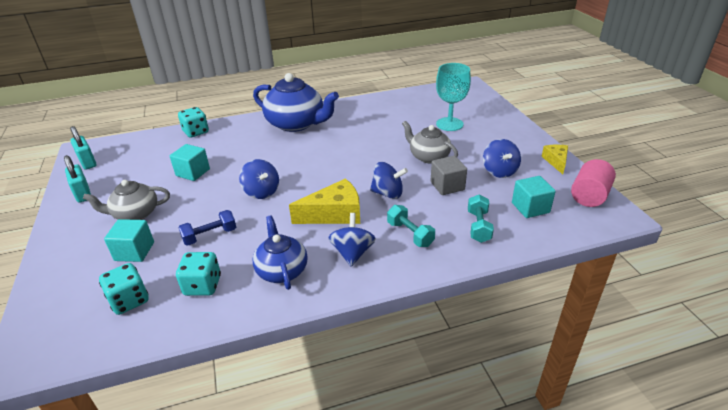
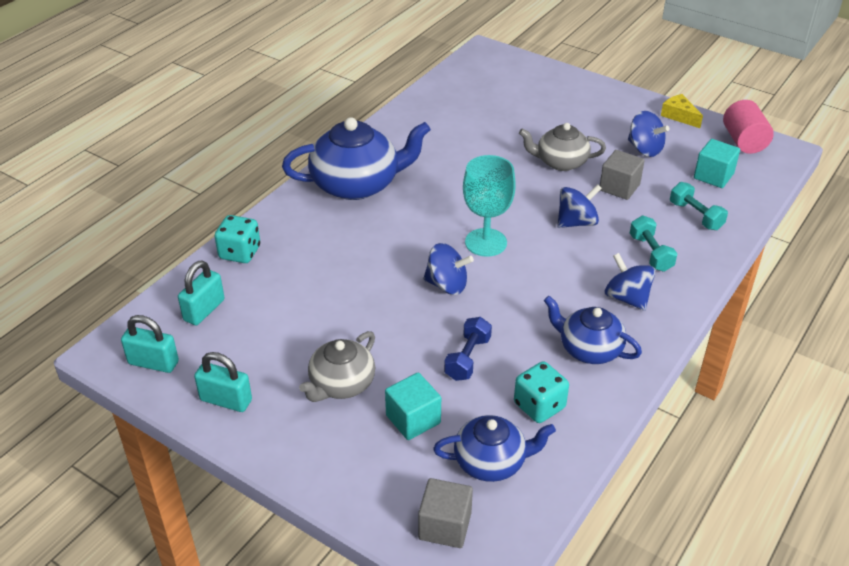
camera: 40 degrees left, 5 degrees up
(53, 319) = (445, 526): none -> grey cube
(129, 300) = (491, 462): turquoise dice -> blue teapot
(141, 150) = (204, 310): none -> turquoise padlock
(193, 172) = (327, 304): turquoise cube -> none
(334, 214) = (556, 269): yellow cheese -> none
(410, 234) = (650, 253): turquoise dumbbell -> turquoise dumbbell turned 60 degrees clockwise
(449, 124) = (530, 113): turquoise goblet -> turquoise goblet (486, 242)

